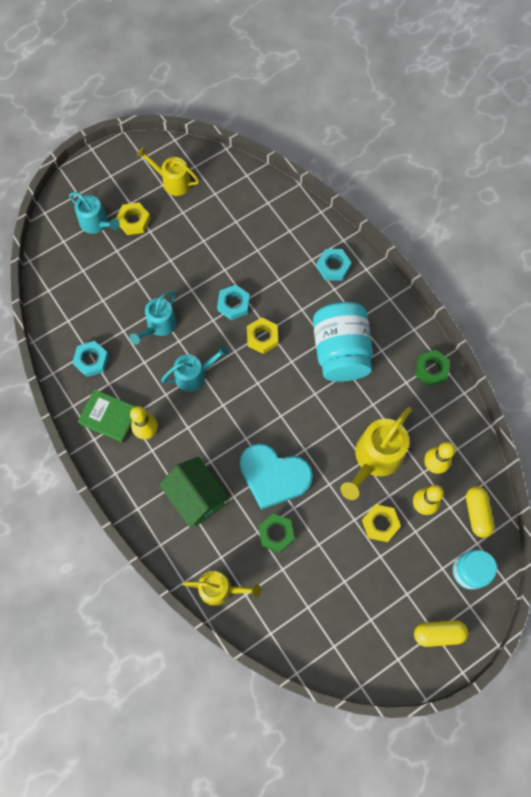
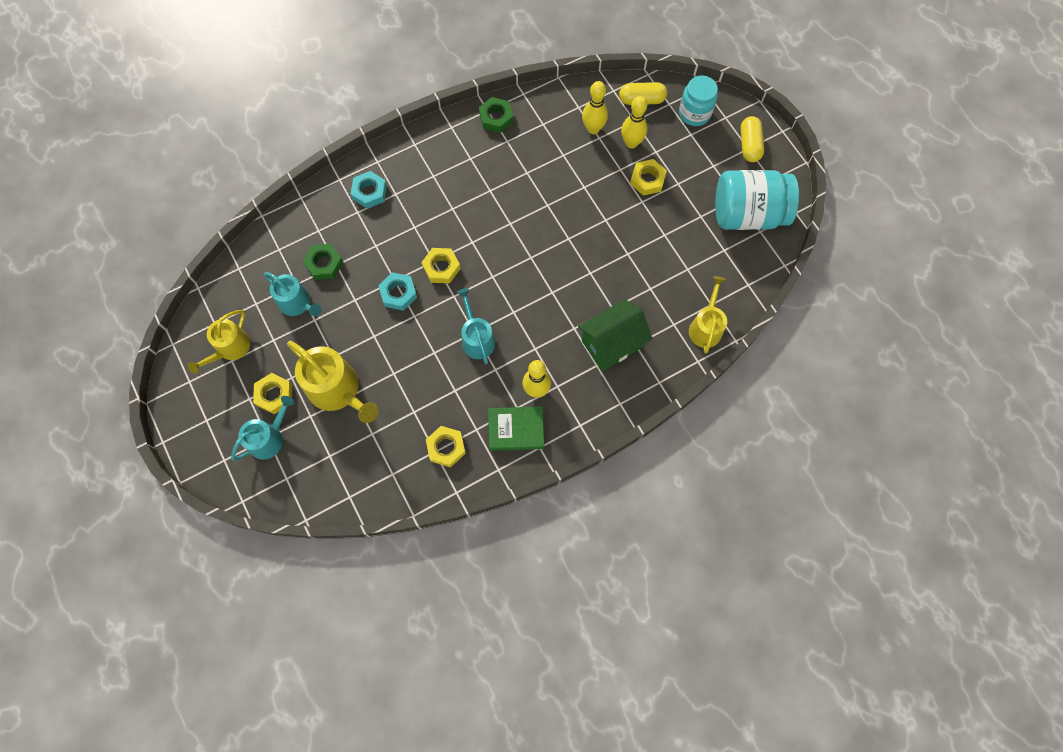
camera: 85 degrees left, 0 degrees up
(91, 360) = (446, 447): turquoise nut -> yellow nut
(109, 417) = (516, 430): green book -> green book turned 60 degrees clockwise
(159, 325) = (413, 372): turquoise watering can -> turquoise watering can (297, 303)
(274, 476) = (594, 269): turquoise heart -> none
(276, 534) = (653, 272): green nut -> green nut (324, 264)
(340, 351) = (467, 195): turquoise jar -> turquoise jar (747, 214)
(375, 458) = (582, 177): yellow watering can -> yellow watering can (338, 390)

